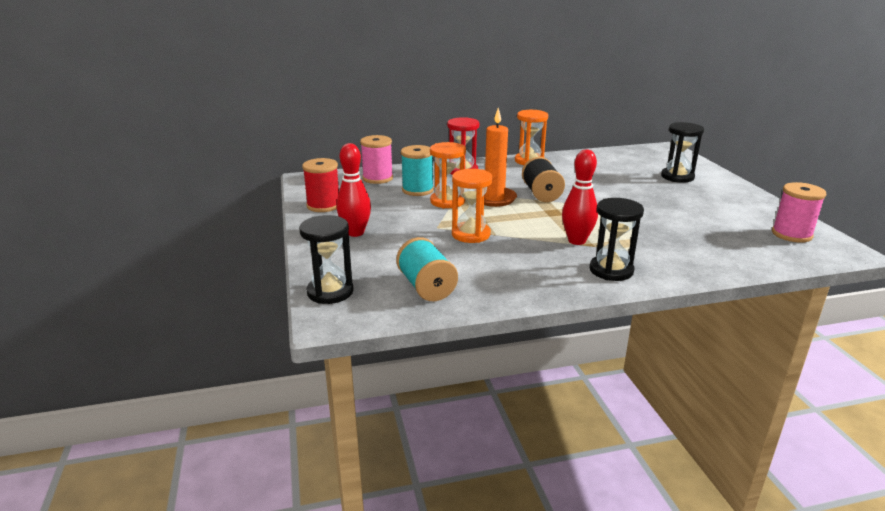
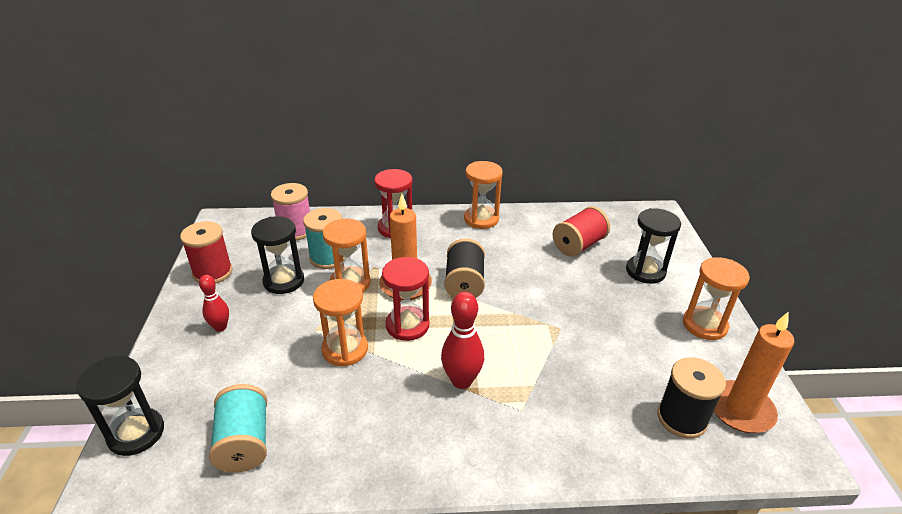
camera: 10 degrees right, 10 degrees up
(355, 233) = (220, 327): red bowling pin -> red bowling pin, size x0.63
(512, 218) = (407, 325): none -> red hourglass
(611, 270) = (474, 446): black hourglass -> black hourglass (284, 281)
(617, 168) = (578, 245): none -> red spool
(739, 198) = (704, 325): none -> orange hourglass
(753, 242) = (681, 418): none -> black spool
(791, 234) = (740, 409): pink spool -> orange candle

